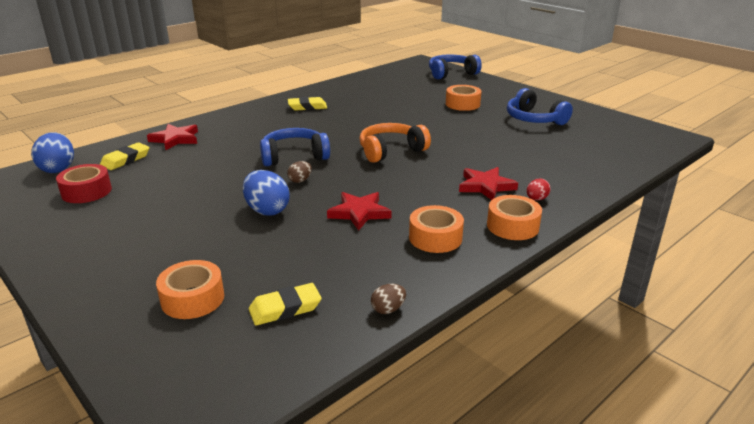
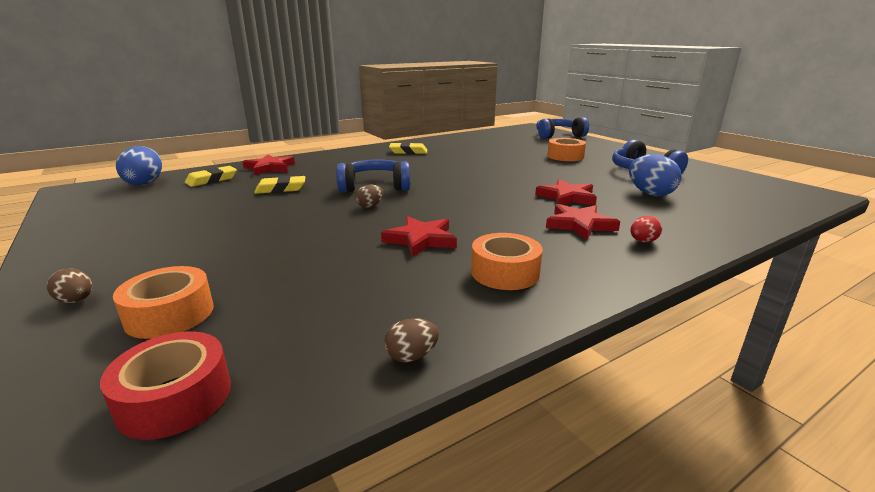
camera: 10 degrees right, 5 degrees down
(86, 191) = (153, 201): red tape -> red tape (175, 398)
(106, 296) = (76, 301): none -> brown egg
(267, 210) = (319, 230): blue egg -> blue egg (650, 193)
(285, 308) = (274, 339): yellow eraser -> yellow eraser (281, 189)
(391, 151) = (478, 188): orange headphones -> none
(471, 156) = (567, 197): none -> red star
(512, 226) = (609, 268): orange tape -> none

